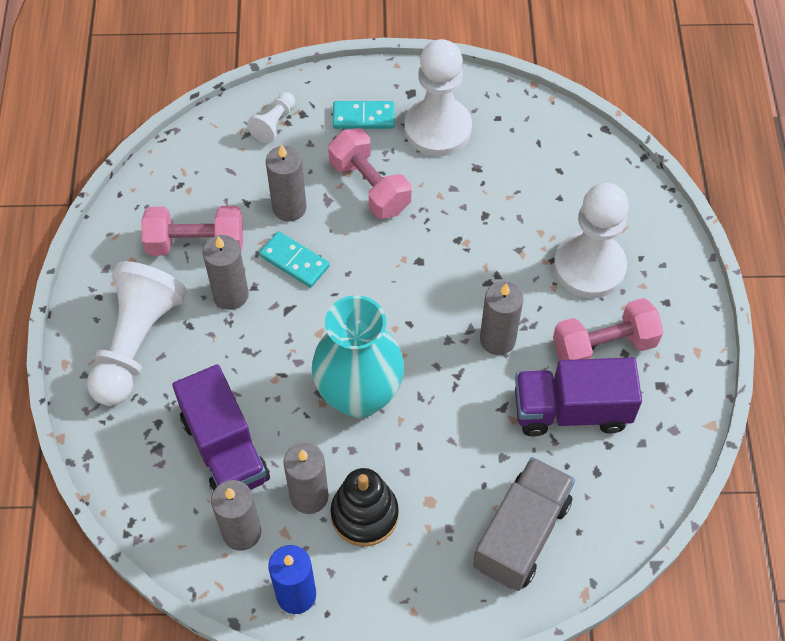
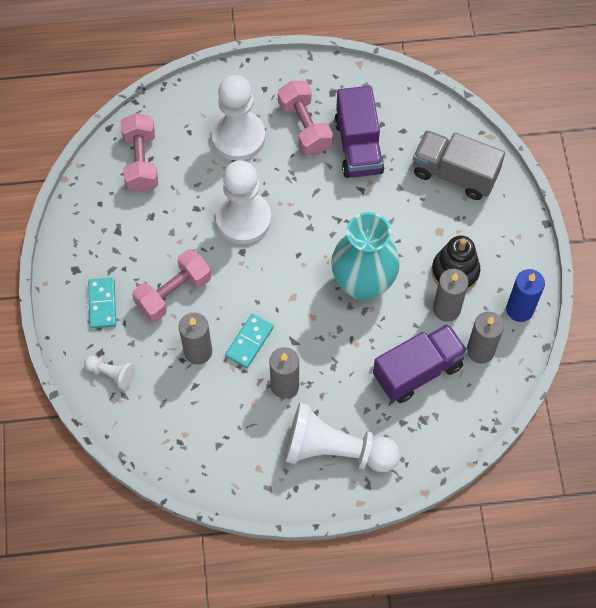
camera: 95 degrees left, 5 degrees up
(196, 243) = (238, 419): pink dumbbell -> pink dumbbell (141, 162)
(437, 129) = (112, 247): white pawn -> white pawn (243, 219)
(497, 339) = (306, 195): grey candle -> none

